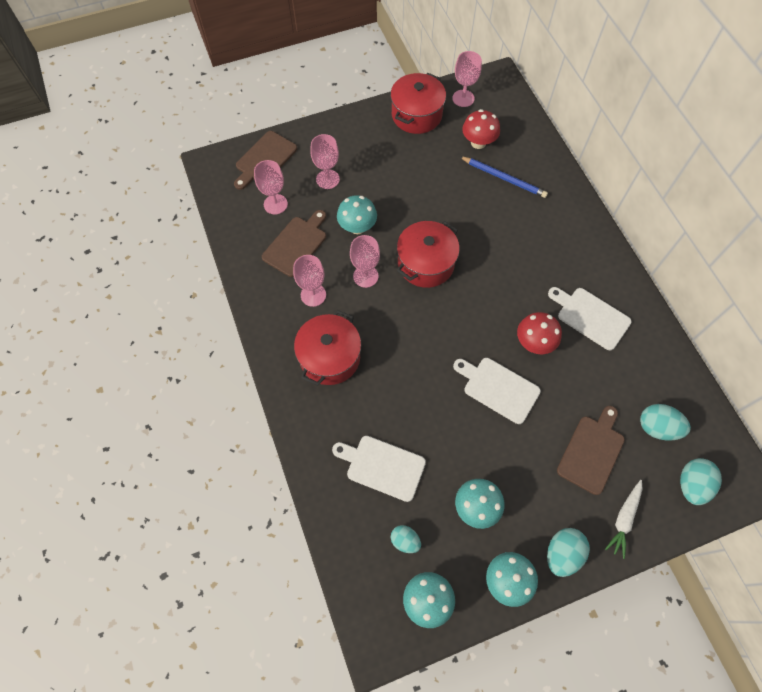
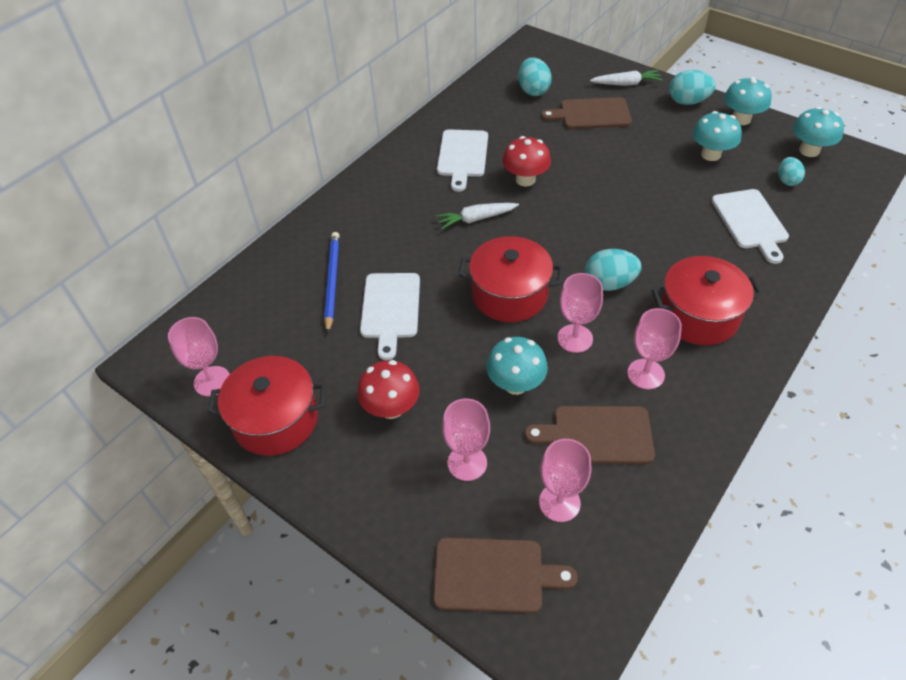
camera: 120 degrees left, 15 degrees down
(478, 142) = (288, 329): red mushroom -> red mushroom (391, 408)
(498, 388) = (595, 183): white cutting board -> white cutting board (390, 309)
(510, 285) = (476, 219): none -> white carrot
(691, 484) = (562, 64): turquoise egg -> turquoise egg (609, 283)

